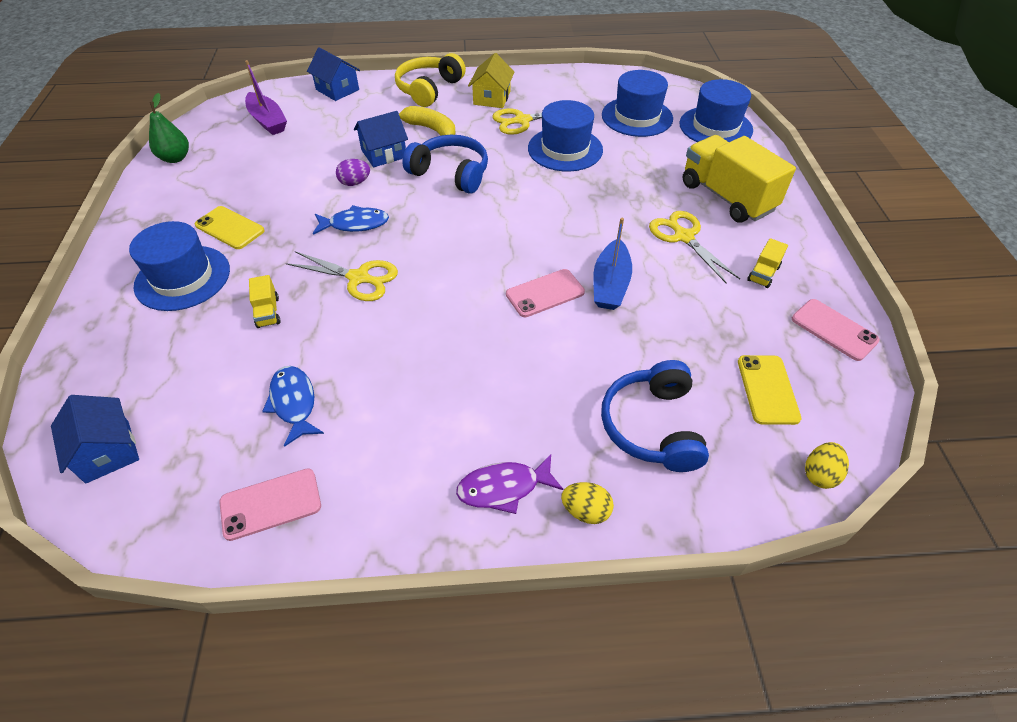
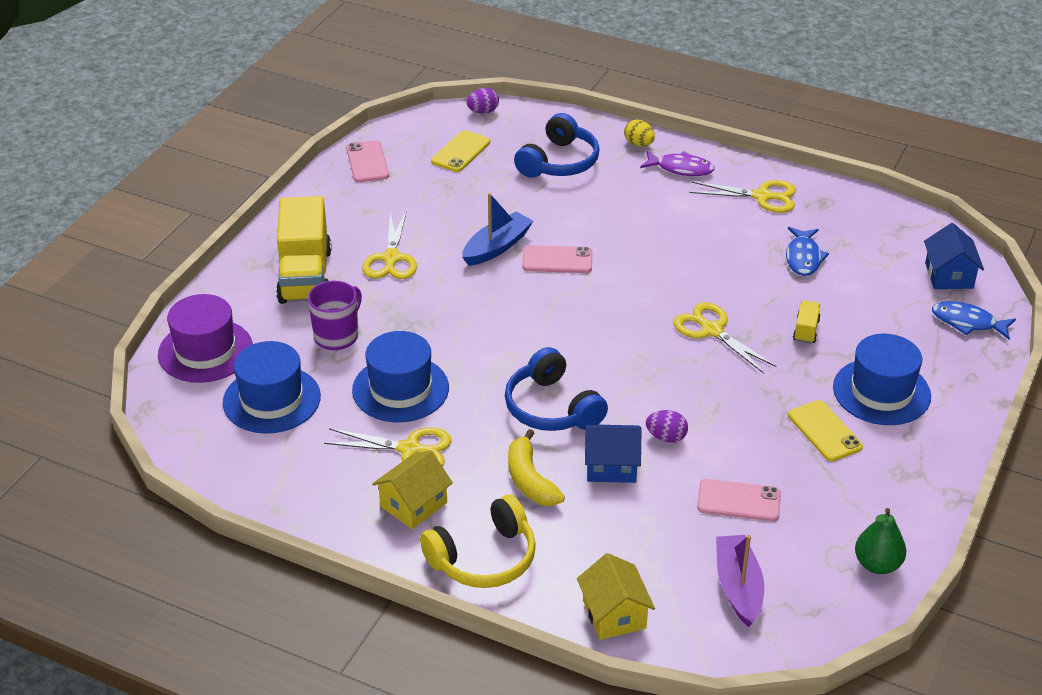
camera: 150 degrees left, 10 degrees down
(271, 504) = (835, 210): pink phone -> pink phone (739, 501)
(337, 90) = (614, 614): blue house -> yellow house
(355, 224) = (690, 386): blue fish -> blue fish (967, 322)
(377, 484) = (762, 196): none -> yellow scissors
(647, 165) = (337, 336): none -> purple mug
(715, 127) = (205, 351): blue hat -> purple hat
(763, 273) = (365, 210): yellow truck -> none
(820, 474) = (483, 111): yellow egg -> purple egg

